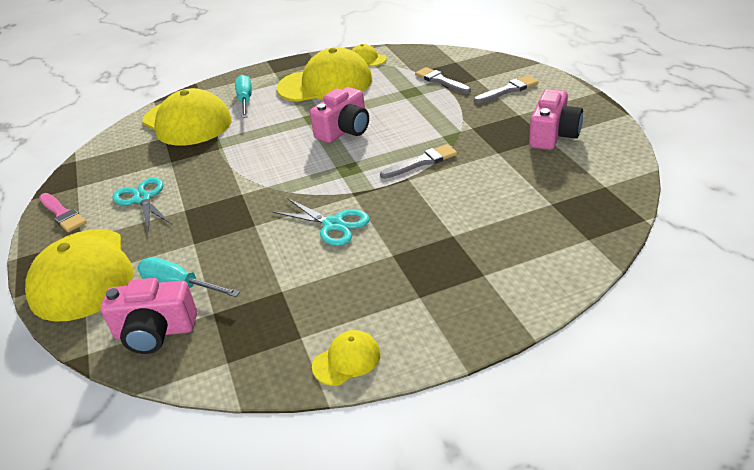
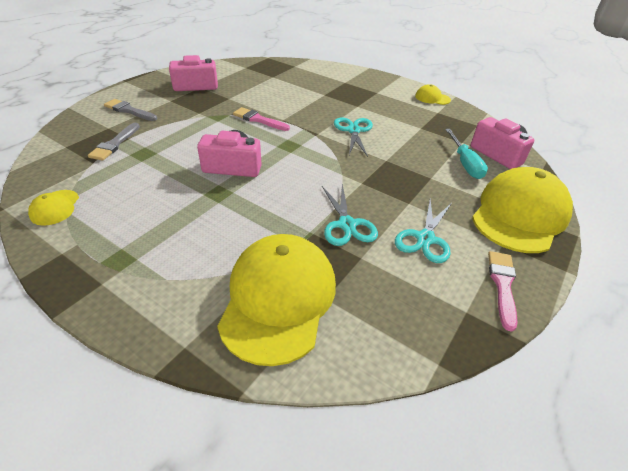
camera: 130 degrees left, 5 degrees up
(206, 166) = (347, 225): none -> turquoise scissors
(245, 100) = (200, 269): turquoise screwdriver -> none
(325, 84) = (135, 216): yellow cap -> none
(422, 162) = (258, 120): grey brush -> pink brush

